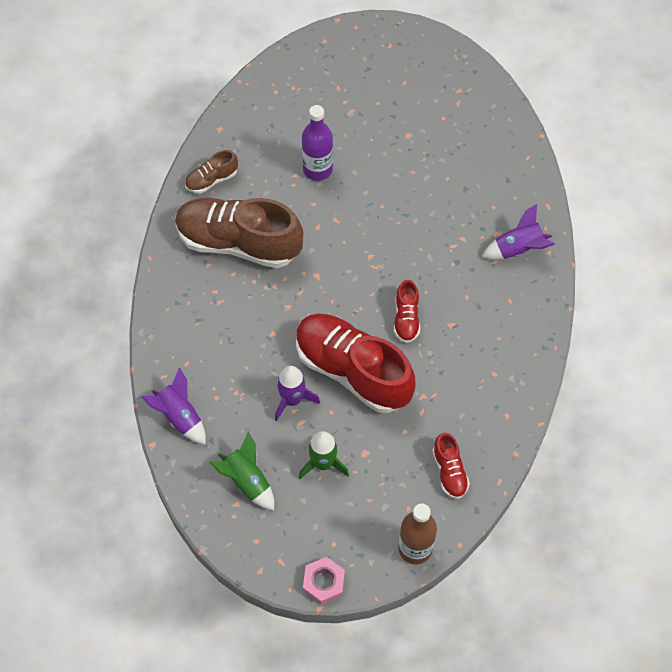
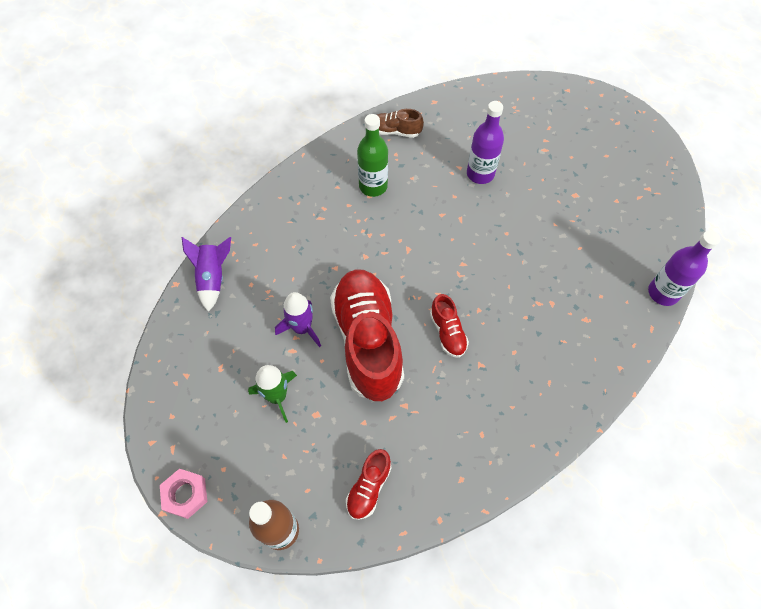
camera: 40 degrees right, 0 degrees up
(238, 243) = (373, 186): brown shoe -> green bottle
(247, 481) = (211, 364): green rocket -> none
(406, 319) = (447, 332): red shoe -> red shoe turned 60 degrees counterclockwise
(518, 249) = (593, 345): purple rocket -> none
(535, 172) = (663, 293): none -> purple bottle

